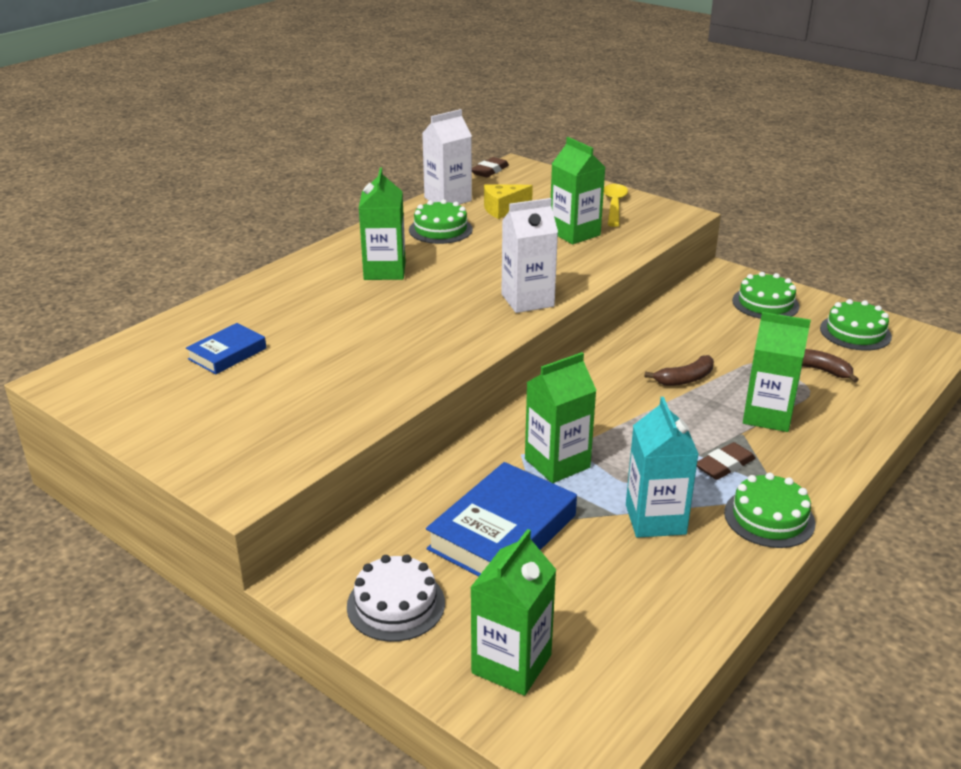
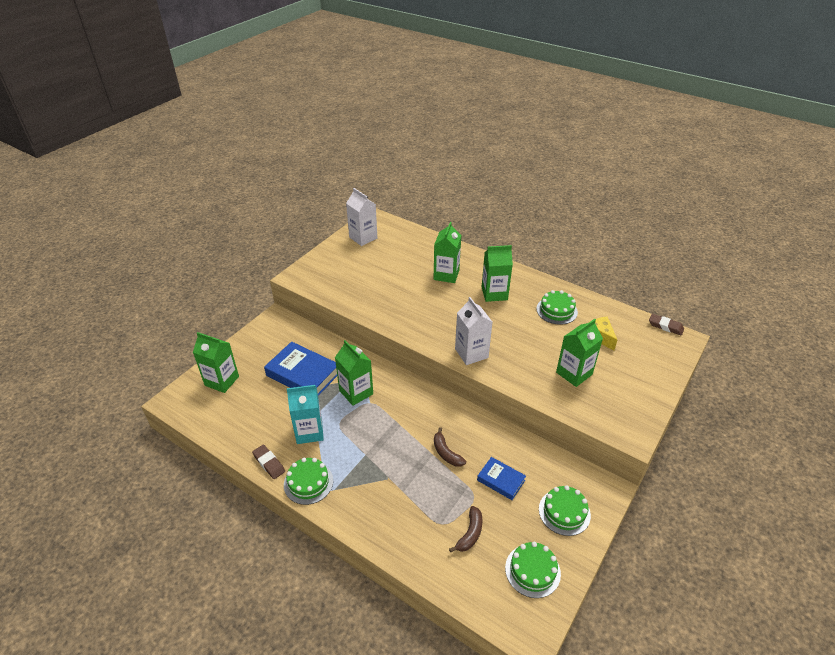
camera: 85 degrees right, 10 degrees up
(227, 354) = (398, 255): blue book -> blue book (501, 480)
(396, 604) = (260, 344): white cake -> none
(448, 199) = (605, 310): white carton -> white carton (363, 238)
(614, 205) = (632, 395): yellow spoon -> none
(724, 465) = (355, 466): brown eraser -> brown eraser (269, 463)
(767, 416) = (408, 494): green carton -> green carton (446, 275)

